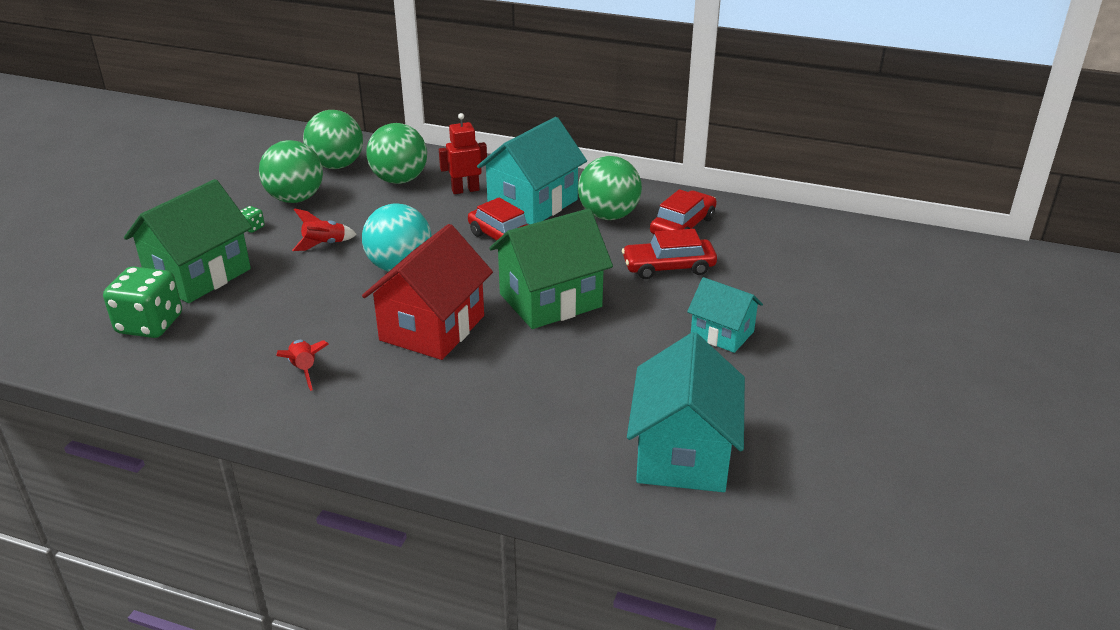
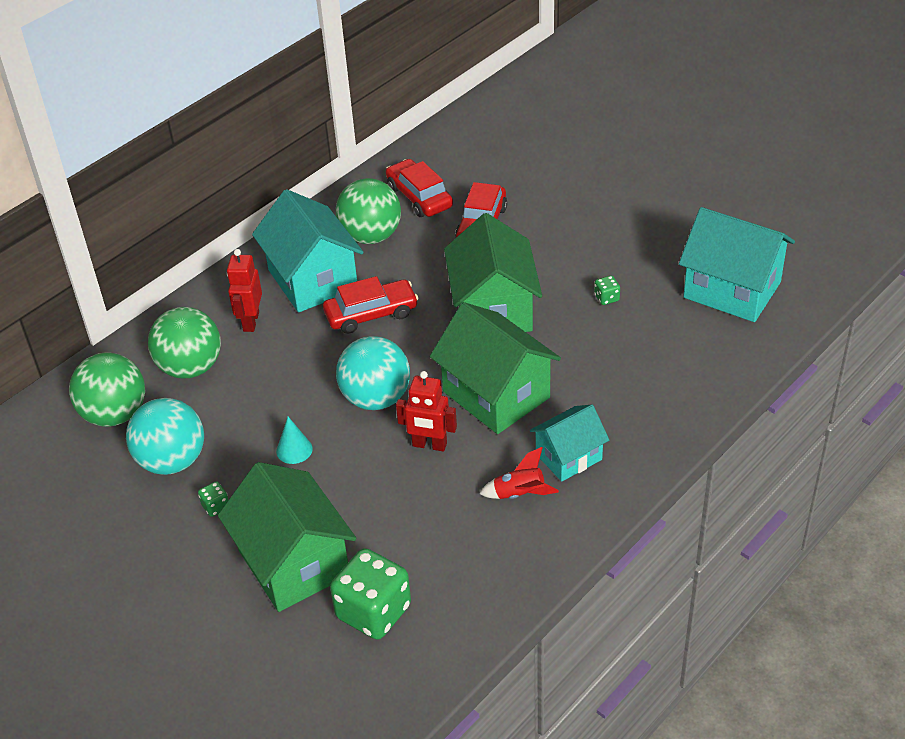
camera: 65 degrees left, 10 degrees up
(295, 199) = (172, 461): green ball -> turquoise ball
(324, 245) = (294, 450): red rocket -> turquoise cone
(352, 307) = (429, 445): none -> red robot
(432, 328) = (496, 394): red house -> green house
(610, 365) = (606, 298): none -> green dice
(722, 334) = (595, 225): turquoise house -> turquoise house (568, 457)

